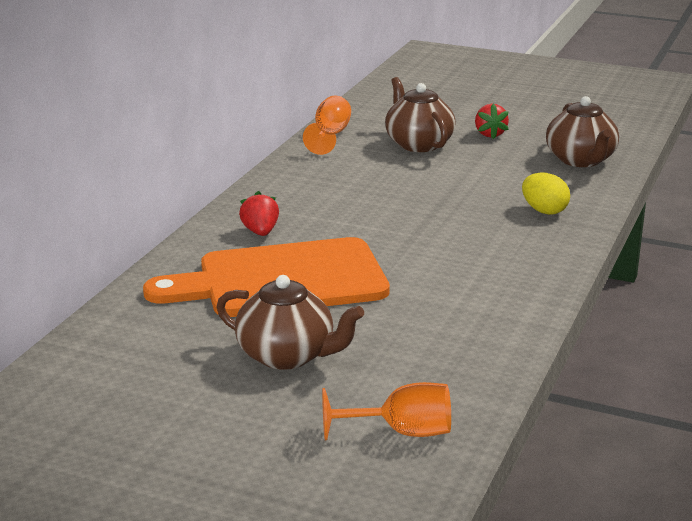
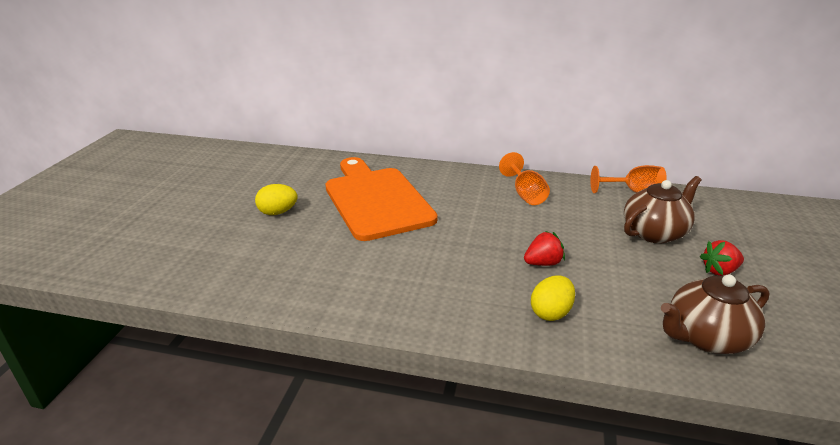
camera: 80 degrees right, 5 degrees up
(260, 232) = (444, 185): red strawberry -> red strawberry (543, 263)
(287, 355) = (278, 212): brown teapot -> yellow egg
(402, 432) = (178, 260): orange goblet -> orange goblet (525, 194)

